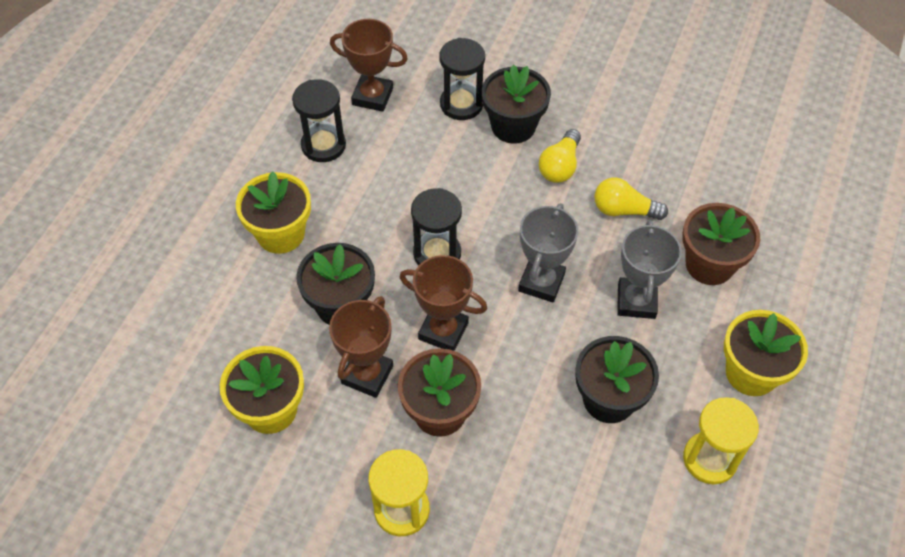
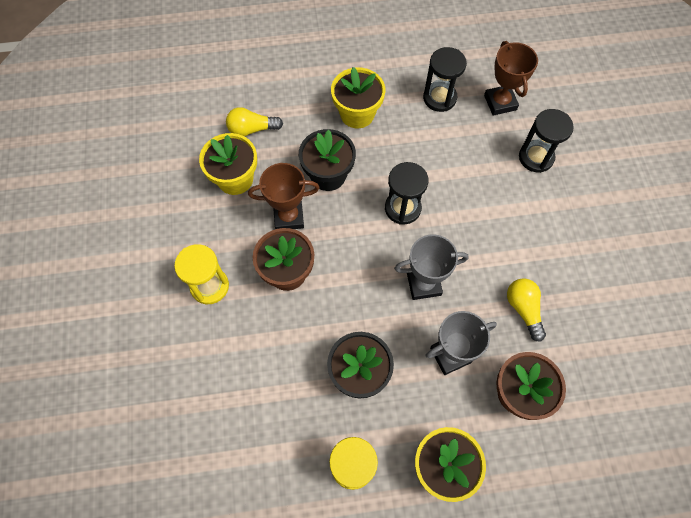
camera: 60 degrees right, 10 degrees up
(443, 331) = (347, 243): brown trophy -> none
(513, 126) = (542, 199): black flower pot -> none
(560, 166) = (530, 247): yellow light bulb -> yellow light bulb (252, 129)

